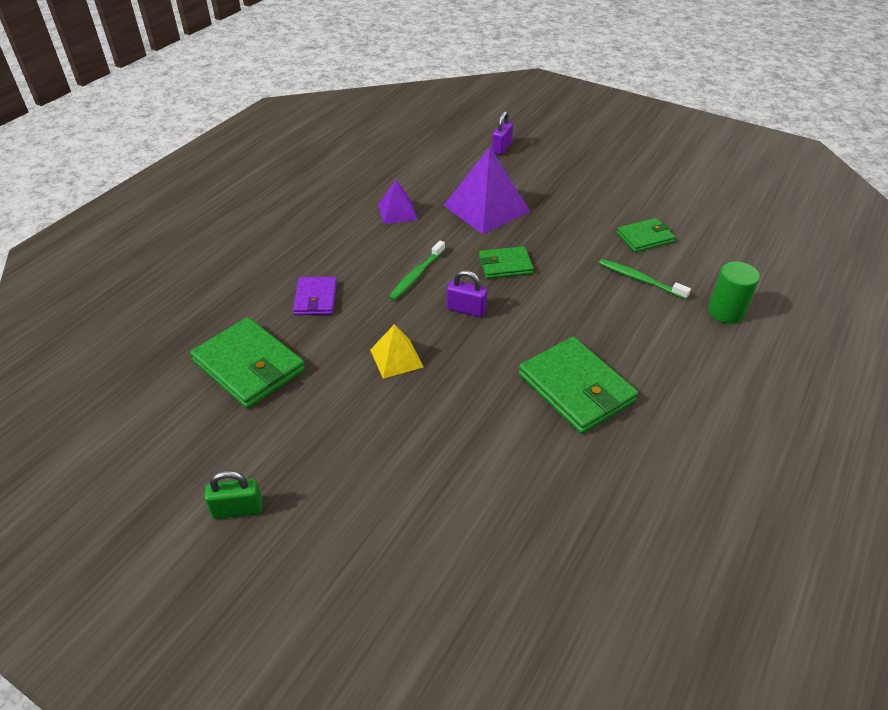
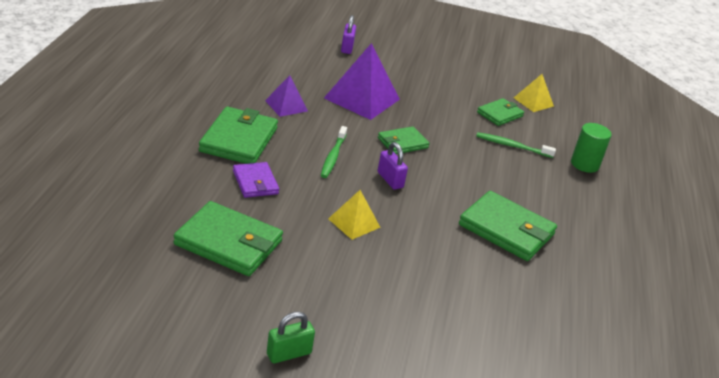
camera: 25 degrees left, 10 degrees down
(326, 248) = (239, 140): none -> green wallet
(466, 309) = (390, 180): purple padlock -> purple padlock turned 60 degrees clockwise
(697, 224) = (533, 102): none -> yellow pyramid

